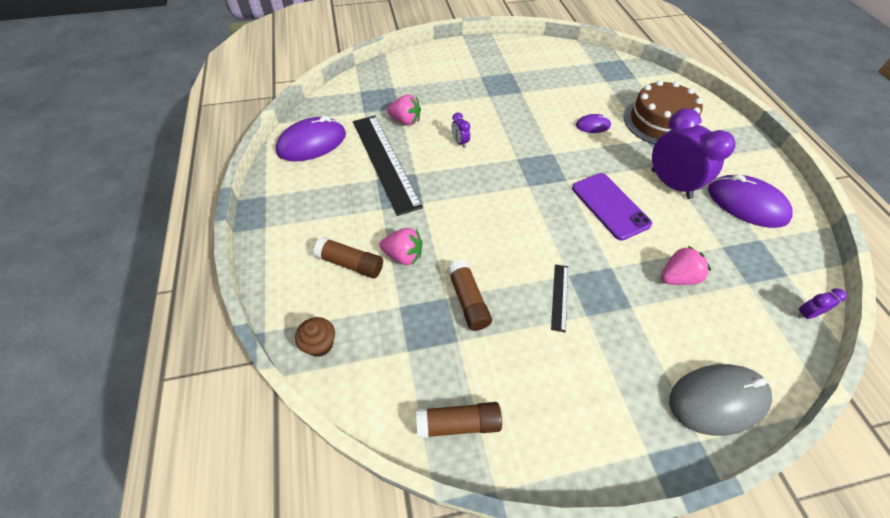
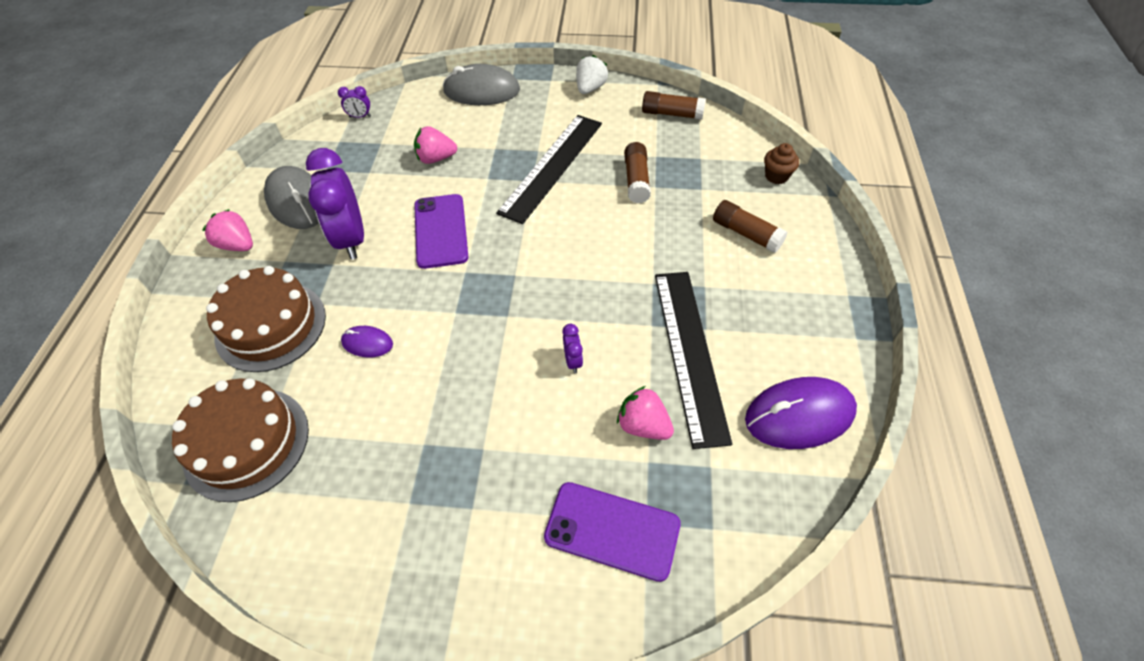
camera: 160 degrees left, 0 degrees up
(403, 256) = (688, 229): pink strawberry -> pink strawberry (237, 245)
(409, 81) = (612, 530): none -> purple phone
(559, 297) = (552, 166): black ruler -> black ruler, size x2.29
(585, 449) = (590, 88): none -> white strawberry
(610, 75) = (246, 443): none -> brown cake
(746, 204) = (297, 201): purple mouse -> grey mouse

